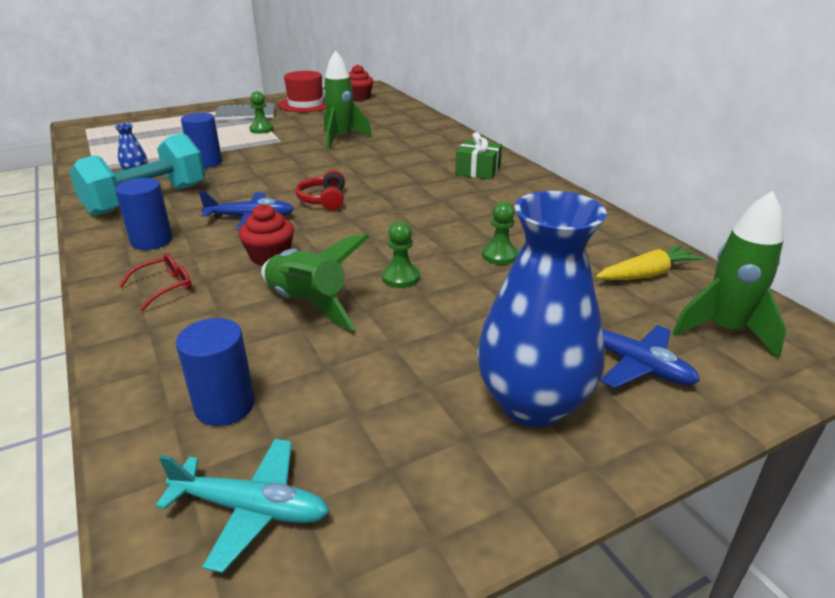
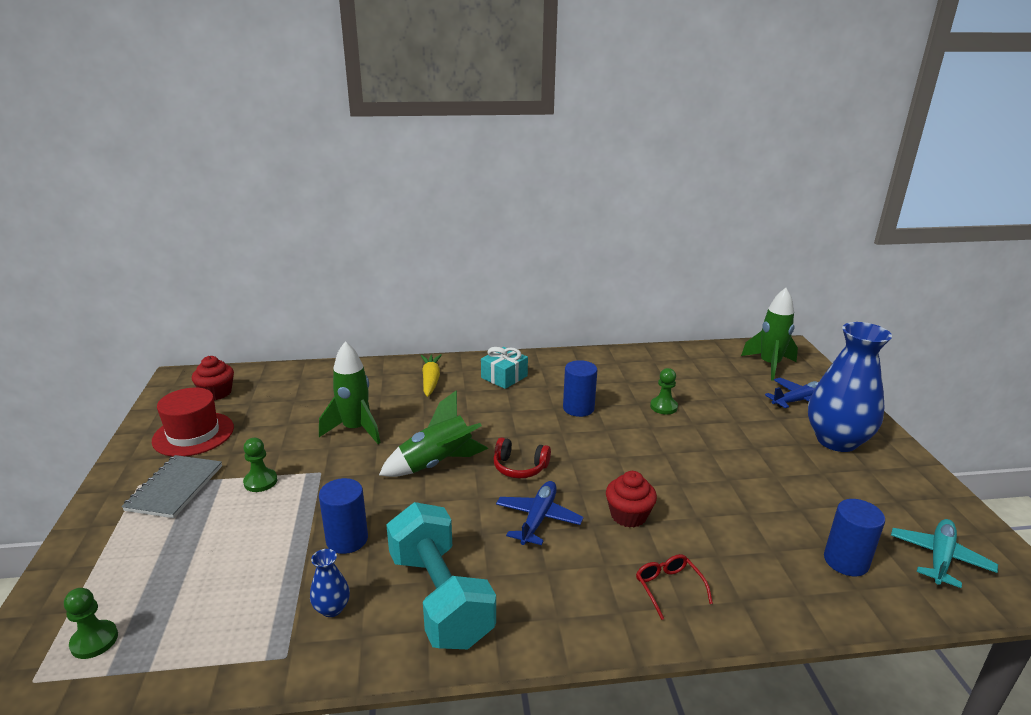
camera: 70 degrees left, 5 degrees down
(152, 241) = (562, 595): blue cylinder -> blue cylinder (578, 408)
(308, 304) = (715, 505): green rocket -> green rocket (437, 464)
(401, 277) = (685, 455): green pawn -> green pawn (94, 641)
(478, 171) = (504, 377): green gift -> turquoise gift
(647, 274) = (704, 365): yellow carrot -> yellow carrot (431, 380)

